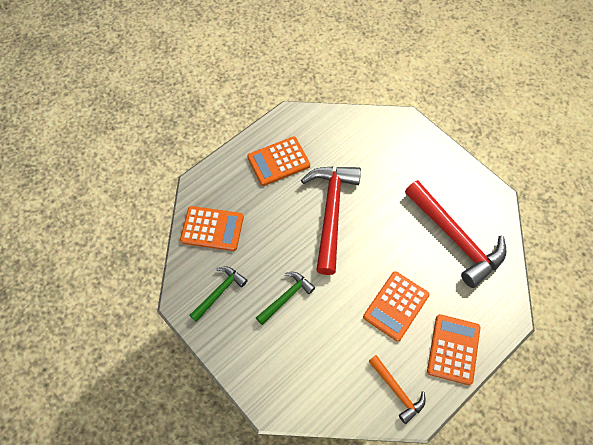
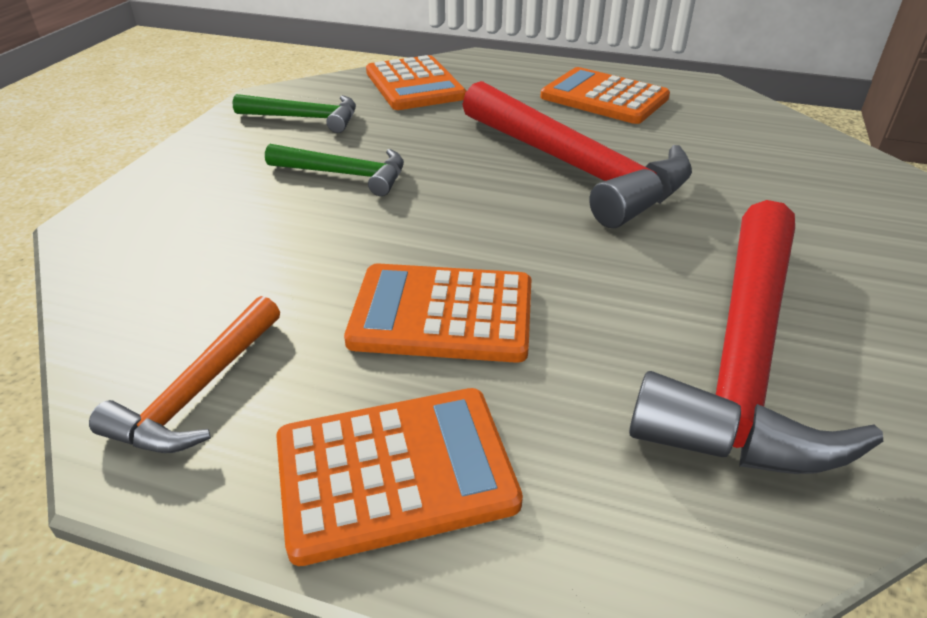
camera: 60 degrees right, 25 degrees down
(331, 212) = (574, 168): red hammer -> red hammer turned 75 degrees clockwise

